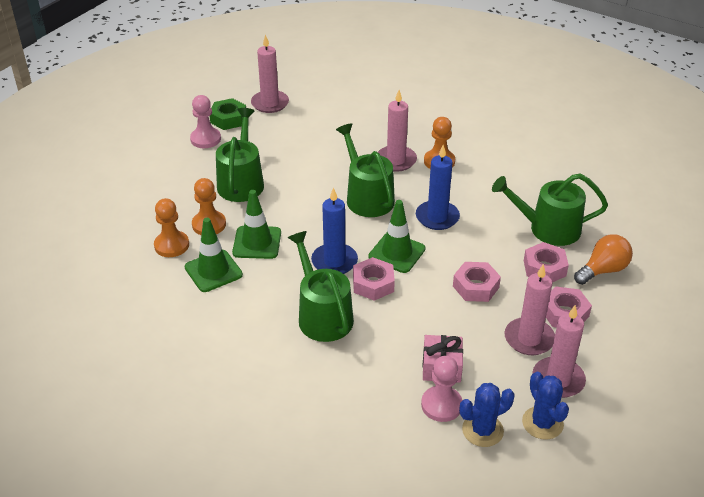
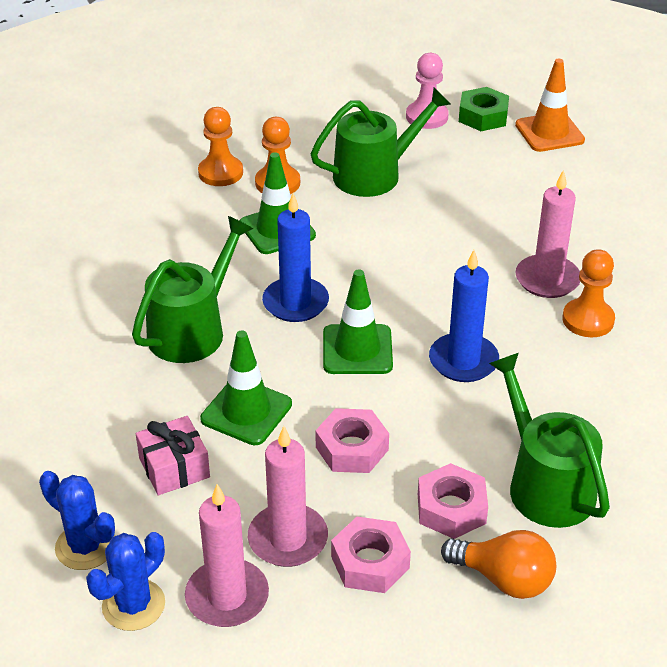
camera: 60 degrees right, 0 degrees up
(213, 271) = (203, 219): green traffic cone -> green traffic cone (246, 412)
(270, 103) = (549, 132): pink candle -> orange traffic cone
(367, 197) = (444, 283): green watering can -> none
(373, 284) = (281, 351): pink nut -> none
(441, 405) = (106, 491): pink pawn -> none

